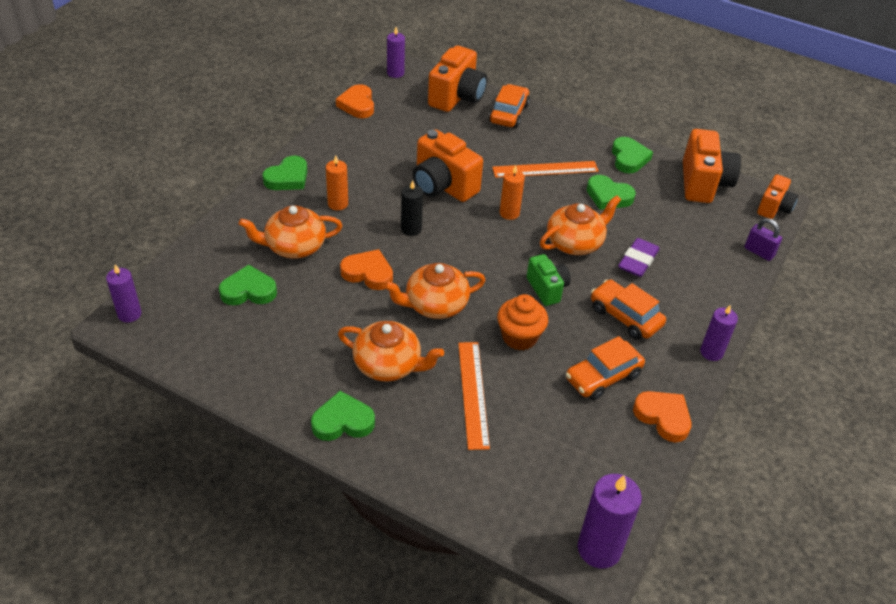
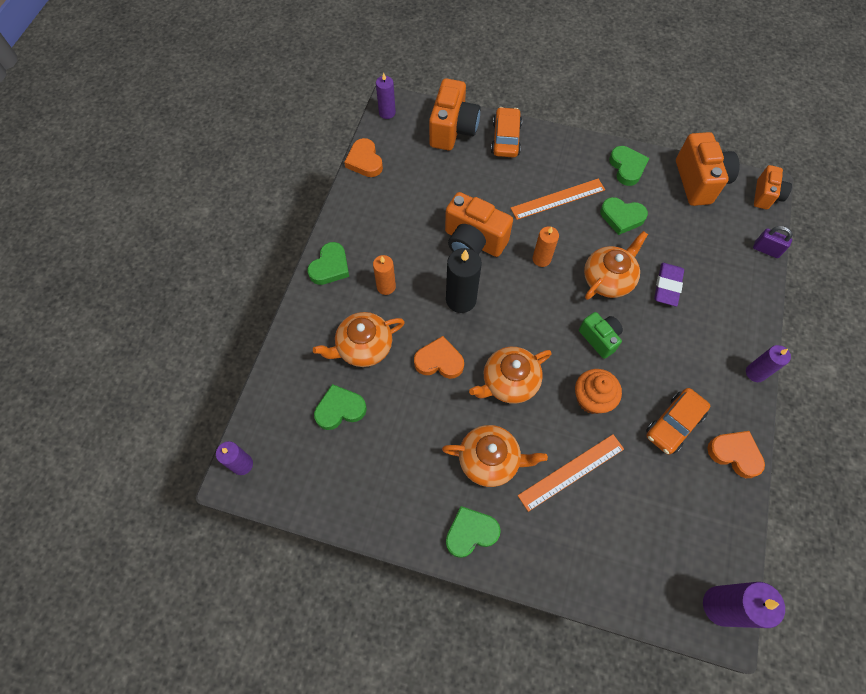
camera: 10 degrees left, 20 degrees up
(411, 229) = (461, 299): black candle -> black candle, size x1.59
(473, 393) = (571, 472): orange ruler -> orange ruler turned 75 degrees clockwise
(625, 317) = (674, 352): orange car -> none

